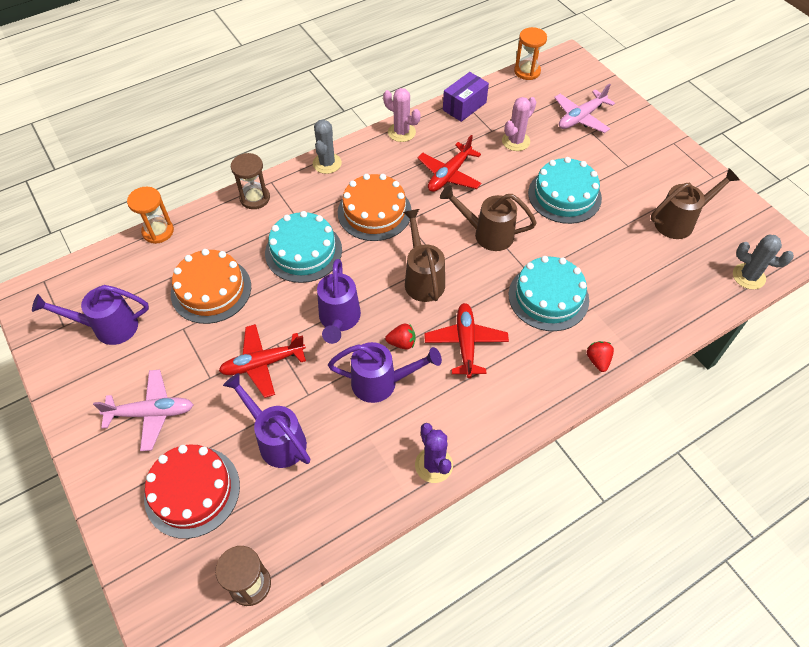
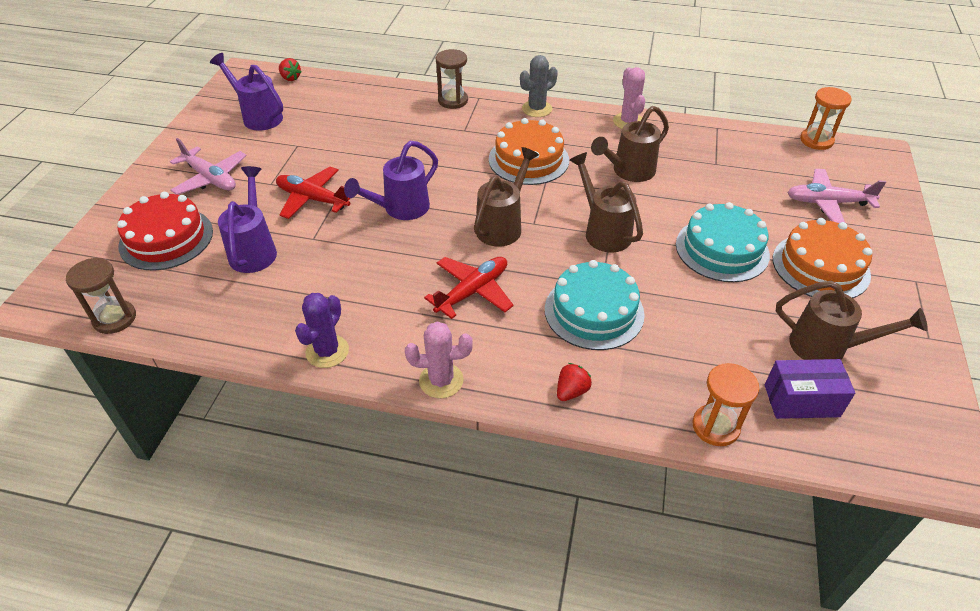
camera: 45 degrees right, 10 degrees down
(158, 231) = (363, 83): orange hourglass -> orange hourglass (715, 426)
(211, 290) = (345, 135): orange cake -> orange cake (820, 266)
(303, 251) = (439, 152): turquoise cake -> none
(381, 383) = (371, 269): purple watering can -> none
(402, 343) = (424, 255): red strawberry -> red strawberry (290, 78)
(449, 175) = (629, 172): red plane -> brown watering can
(464, 106) = (713, 133): purple box -> purple box (801, 400)
(515, 141) = (729, 183): pink cactus -> pink cactus (441, 380)
(748, 276) = (850, 449): grey cactus -> none

